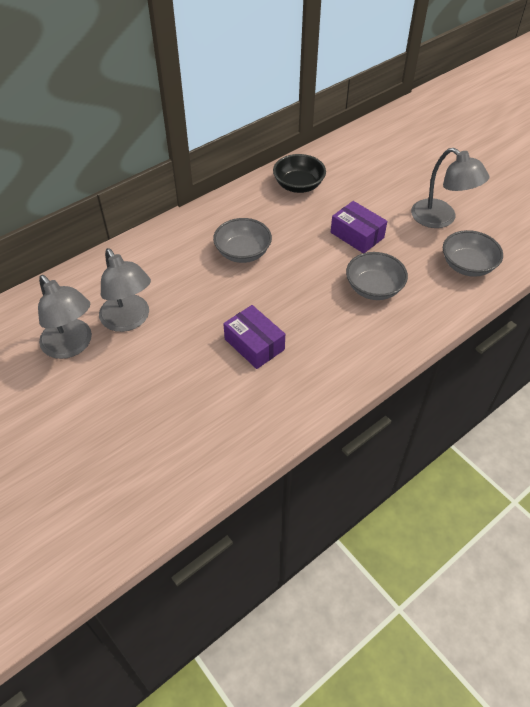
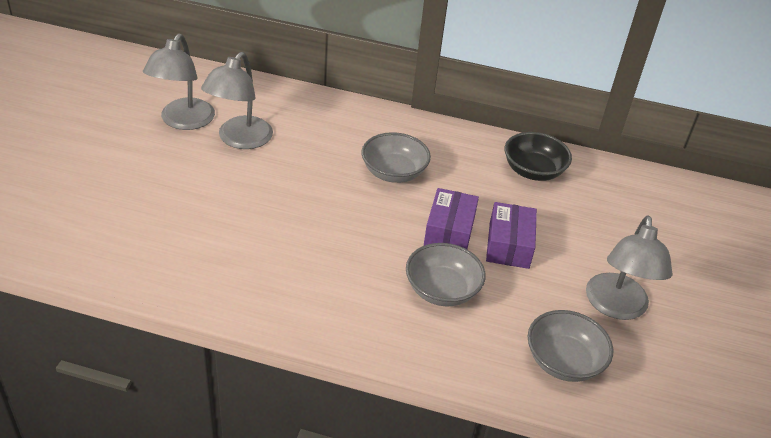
camera: 50 degrees right, 10 degrees down
(254, 344) = (280, 231): purple box -> purple box (449, 231)

